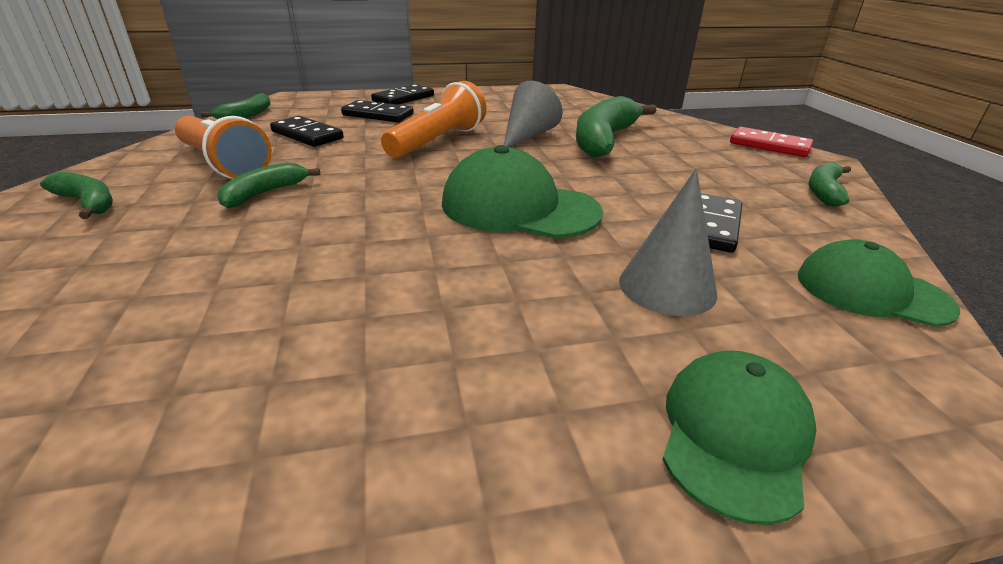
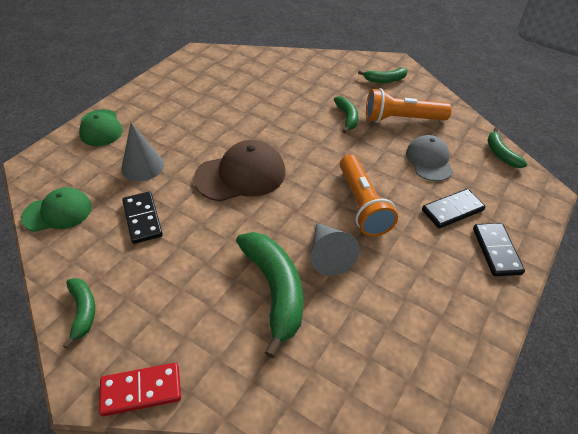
camera: 135 degrees right, 15 degrees up
(307, 135) = (429, 160): black domino -> grey cap
(519, 207) = (241, 175): green cap -> brown cap

